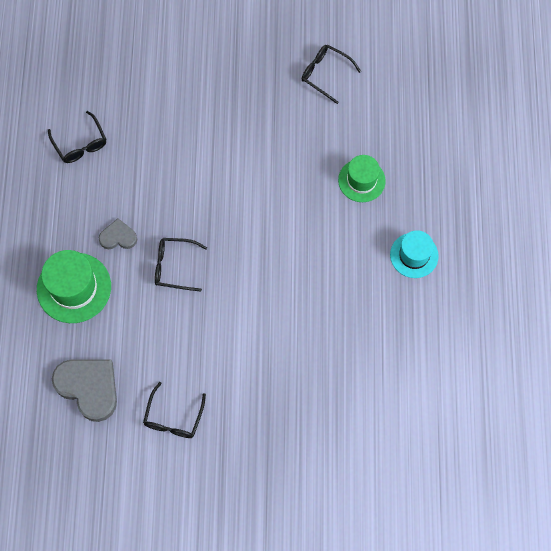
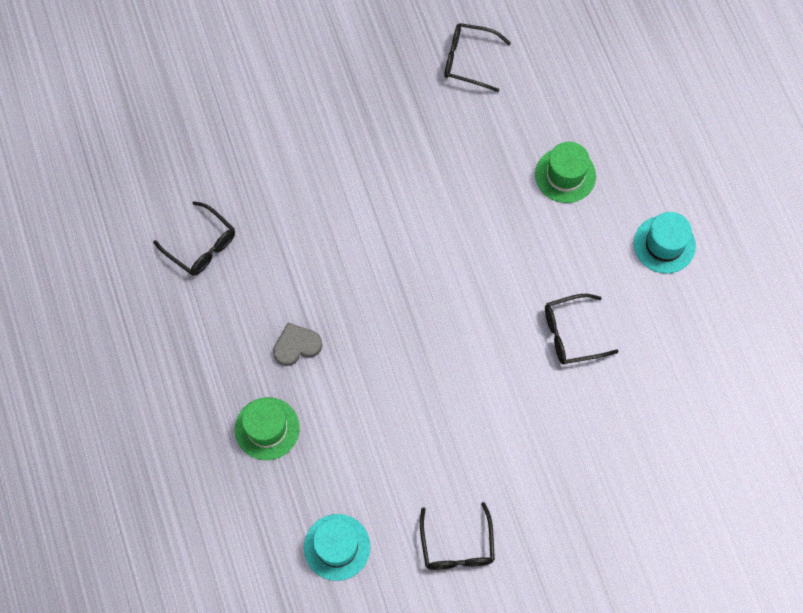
camera: 20 degrees left, 0 degrees up
(74, 288) = (267, 428): green hat -> green hat, size x0.66
(89, 388) = (337, 547): grey heart -> turquoise hat
(175, 266) = (382, 358): black glasses -> black glasses (572, 333)

